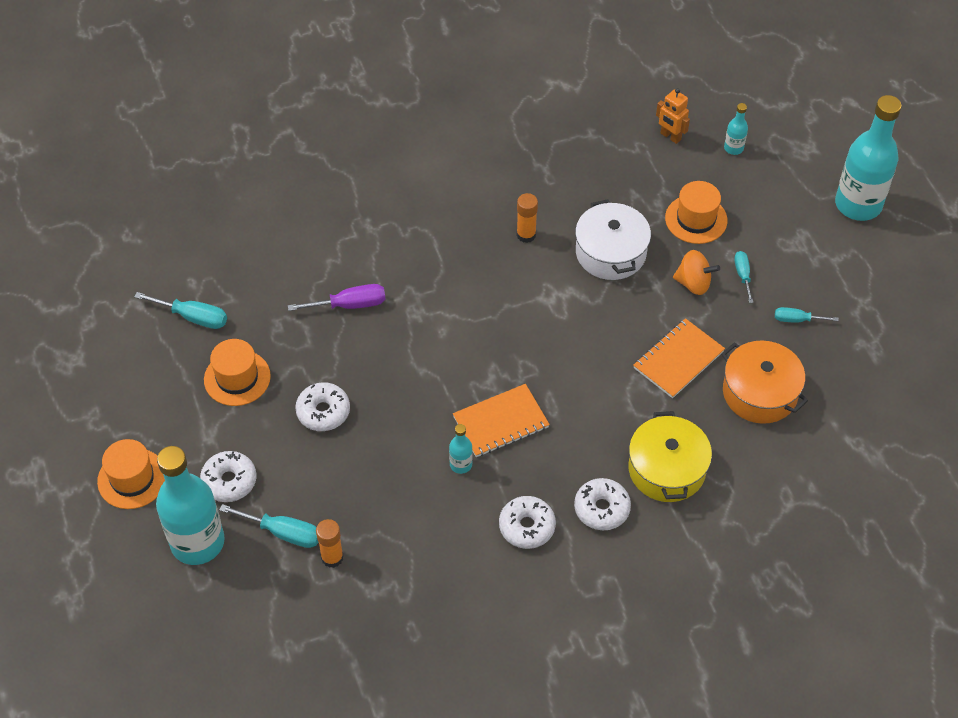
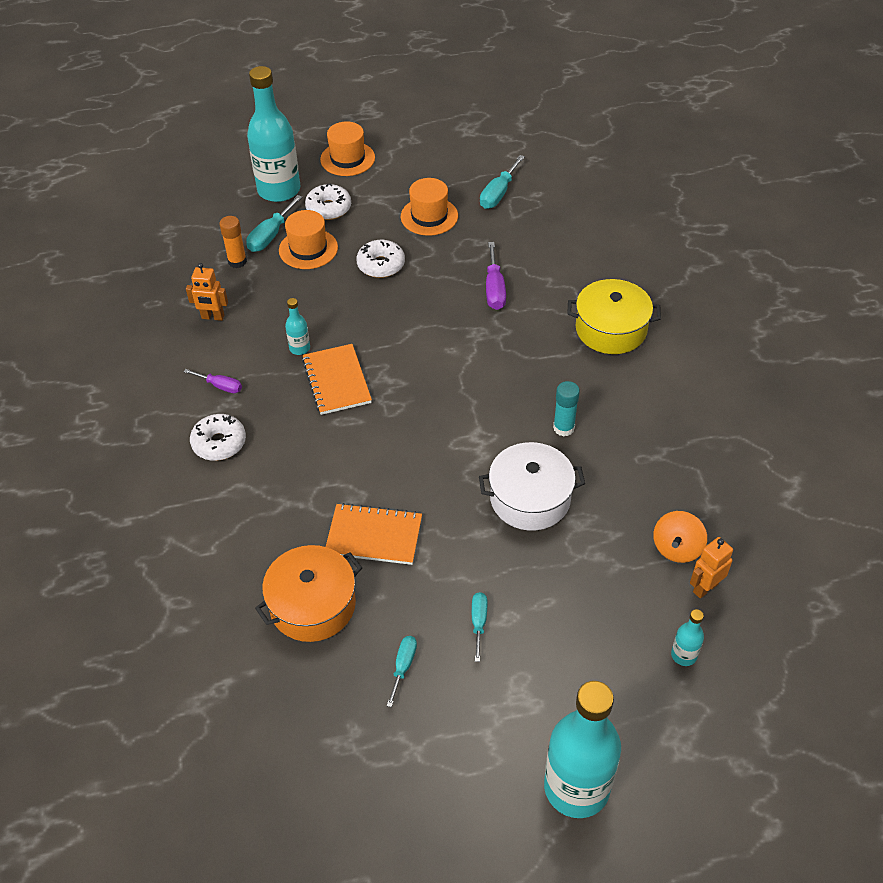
camera: 100 degrees right, 5 degrees down
(426, 560) = (213, 317): none -> orange robot
(526, 235) = (563, 428): orange glue stick -> turquoise glue stick
(527, 526) = (220, 386): white donut -> purple screwdriver
(667, 469) = (245, 502): yellow pot -> yellow pot (611, 329)
(678, 360) = (374, 536): orange notebook -> orange notebook turned 45 degrees counterclockwise
(693, 283) = (475, 569): orange spinning top -> orange spinning top (677, 548)
(696, 219) = (569, 590): orange hat -> orange hat (308, 249)
(742, 275) = (479, 622): turquoise screwdriver -> turquoise screwdriver turned 90 degrees counterclockwise

